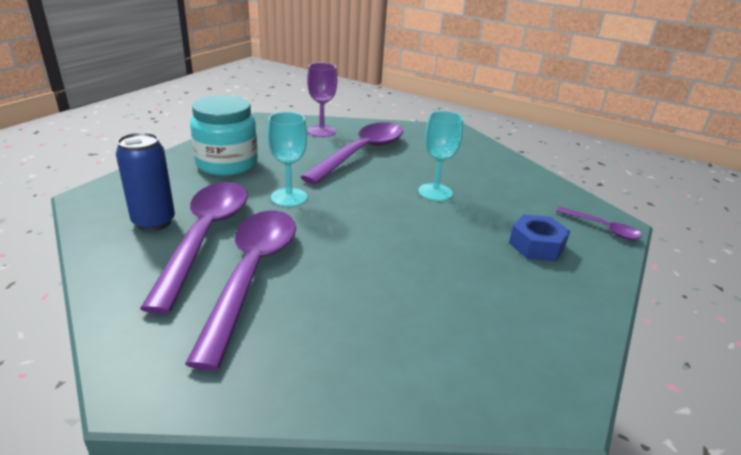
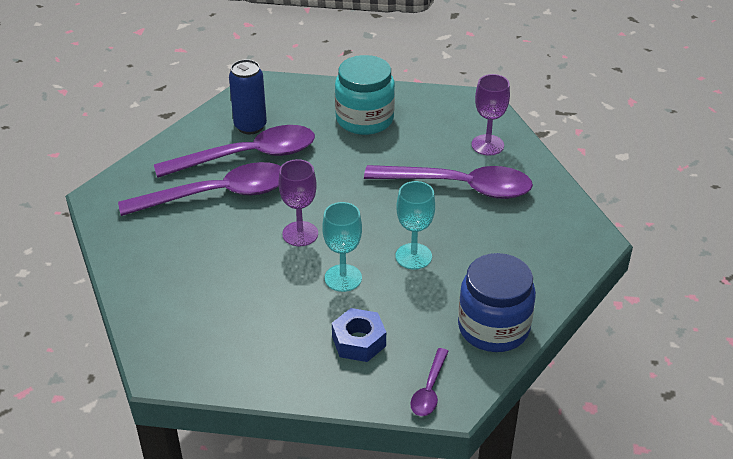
camera: 70 degrees right, 10 degrees up
(289, 197) = (333, 173): turquoise goblet -> turquoise goblet (343, 278)
(365, 237) = (300, 234): none -> purple goblet
(534, 185) = (493, 327): none -> blue jar

